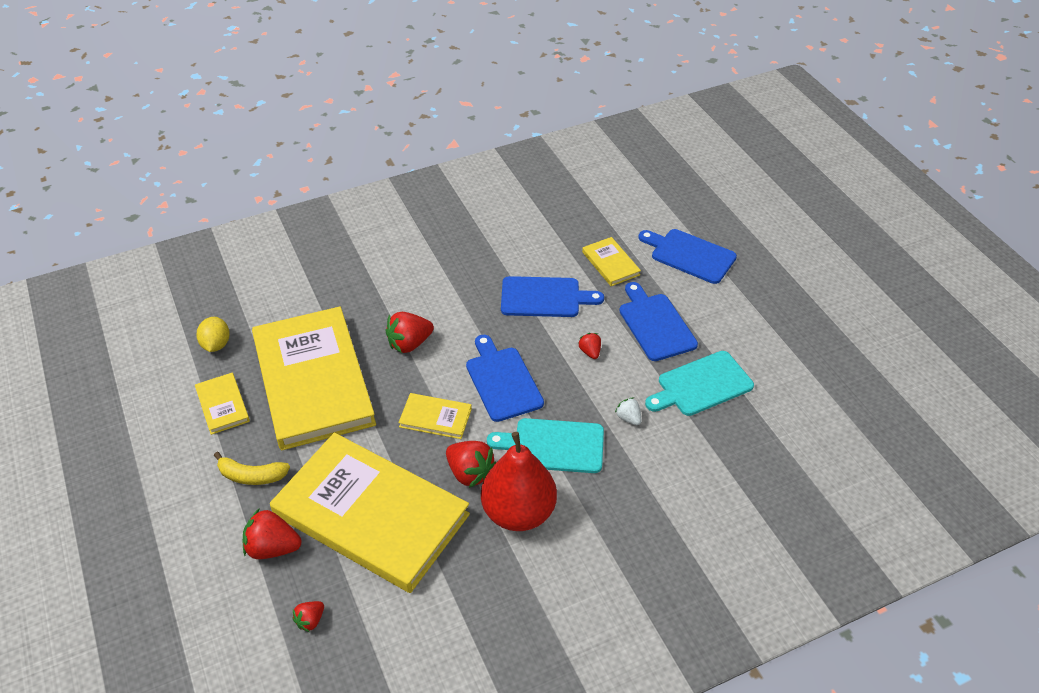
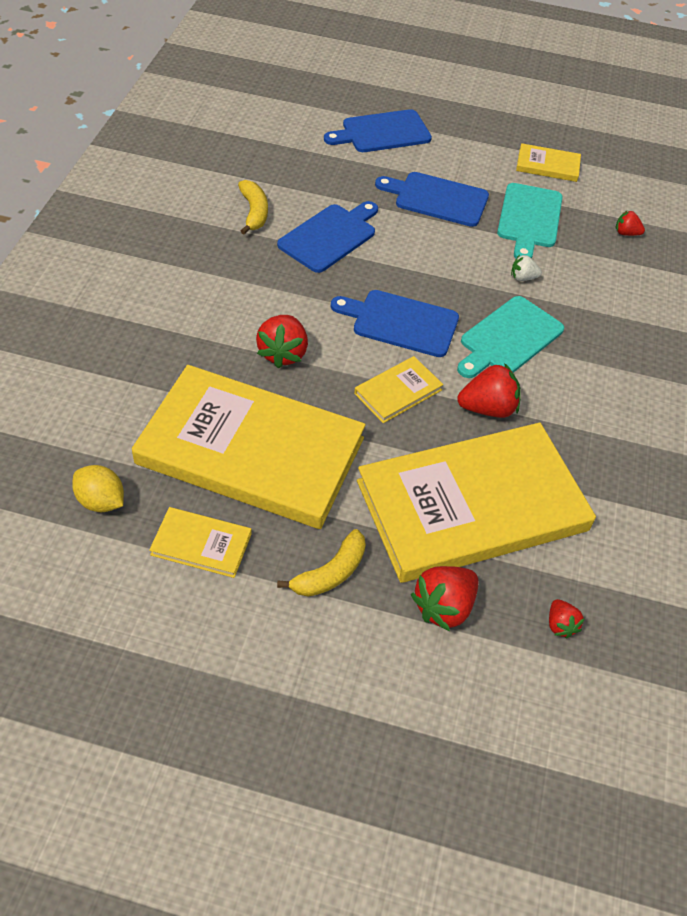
camera: 55 degrees left, 5 degrees up
(518, 512) = (561, 404): red pear -> none
(522, 250) = (254, 212): none -> yellow banana
(590, 352) = (426, 252): red strawberry -> red strawberry (626, 233)
(611, 263) = (337, 176): yellow book -> yellow book (547, 165)

